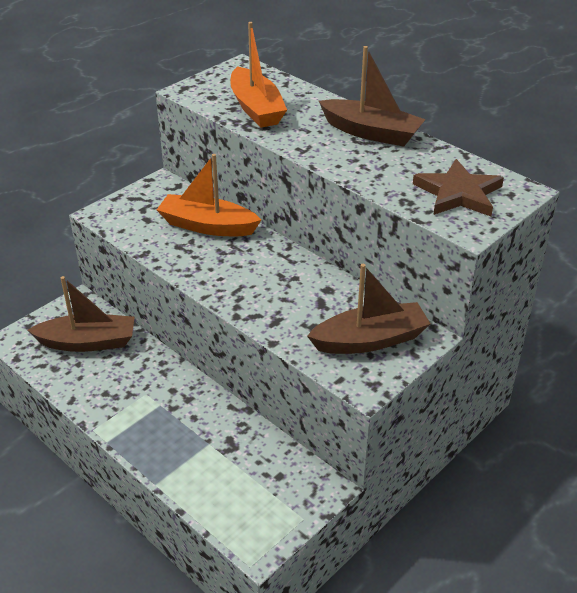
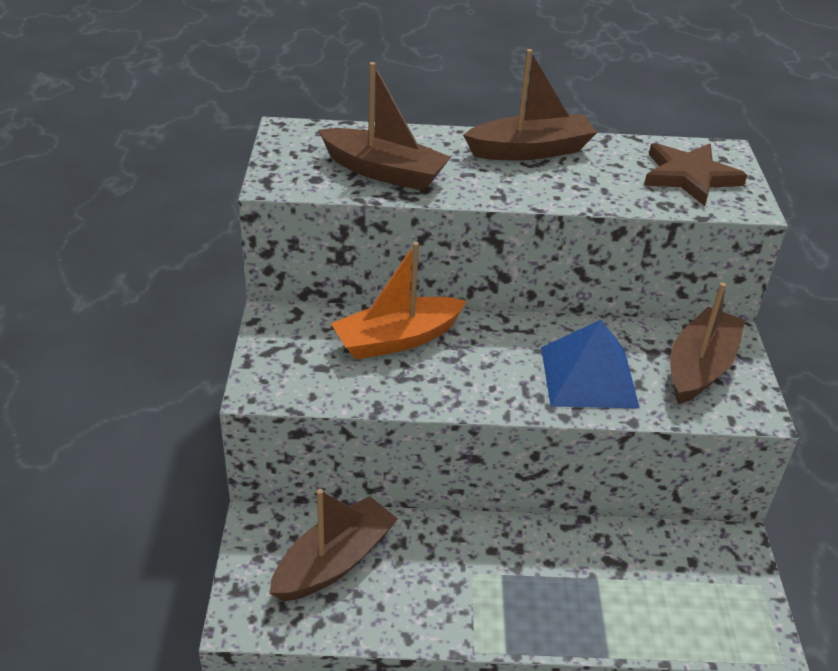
camera: 45 degrees left, 0 degrees up
(256, 108) = (384, 172): orange boat -> brown boat
(286, 304) = (588, 377): none -> blue pyramid

